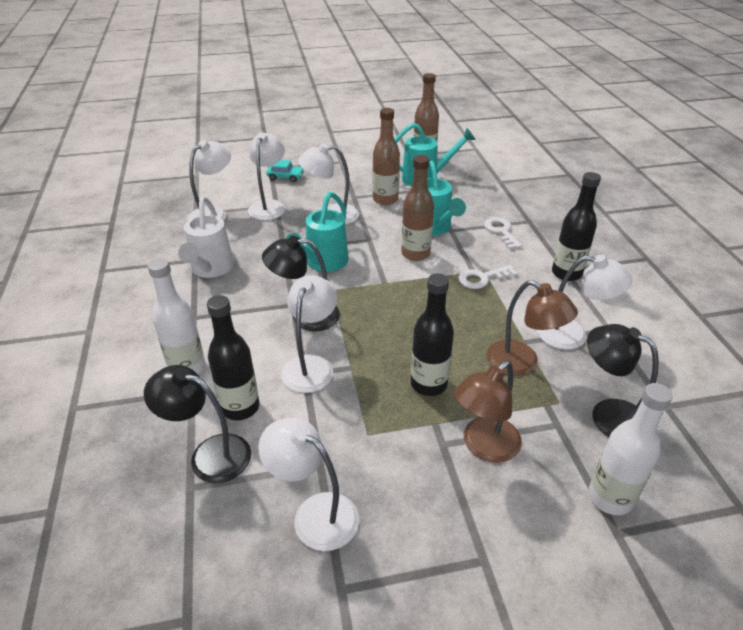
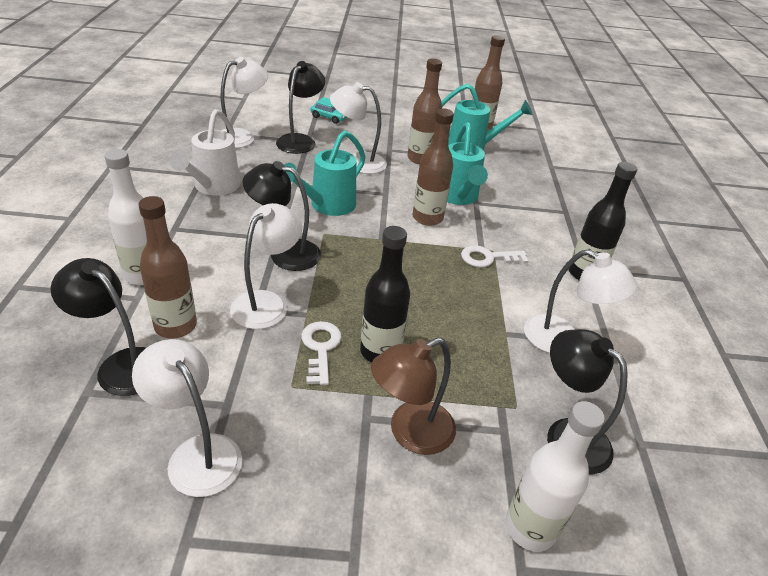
camera: 10 degrees right, 0 degrees up
(240, 407) = (175, 326): black bottle -> brown bottle
(269, 206) = (300, 140): white lamp -> black lamp
(501, 231) = (530, 215): white key -> white key (320, 348)
(522, 363) = (492, 355): brown lamp -> none

